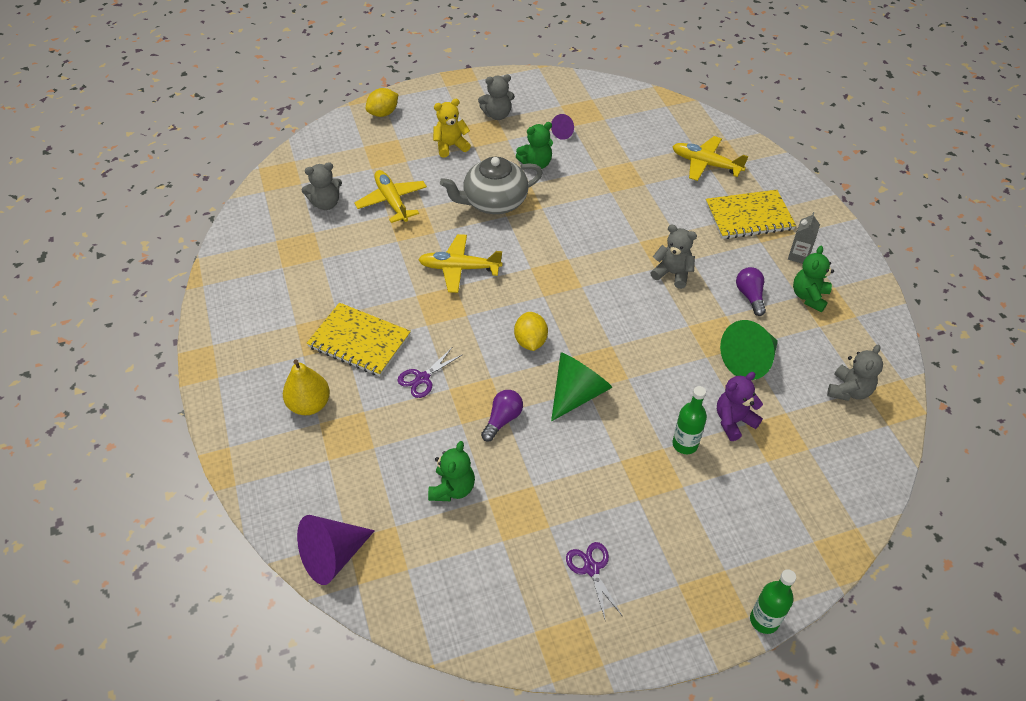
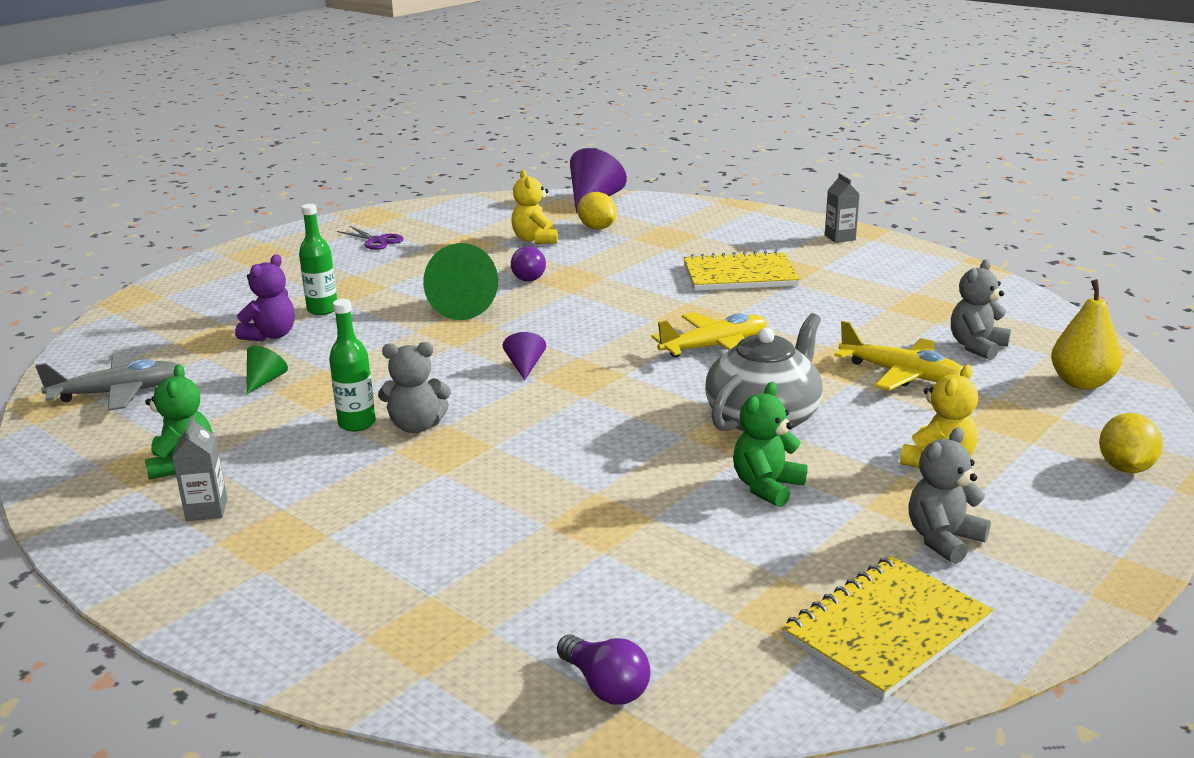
camera: 150 degrees right, 25 degrees down
(229, 359) = (840, 237): none -> grey carton
(309, 404) = (723, 239): yellow pear -> yellow pear (1081, 383)
(422, 378) = (641, 274): purple scissors -> none
(452, 488) = (535, 240): green teddy bear -> yellow teddy bear
(530, 341) = (556, 322): yellow lemon -> yellow lemon (597, 228)
(564, 133) = (781, 555): purple cone -> purple cone (525, 366)
(705, 164) = (447, 601): yellow plane -> none
(749, 216) = (316, 538): yellow notebook -> yellow notebook (886, 629)
(749, 360) = (265, 381): green cone -> green cone, size x0.52
(750, 296) = (282, 438): purple light bulb -> purple light bulb (605, 686)
(764, 620) = (209, 256): green bottle -> green bottle (357, 423)
(848, 390) = (118, 393): grey teddy bear -> grey plane

